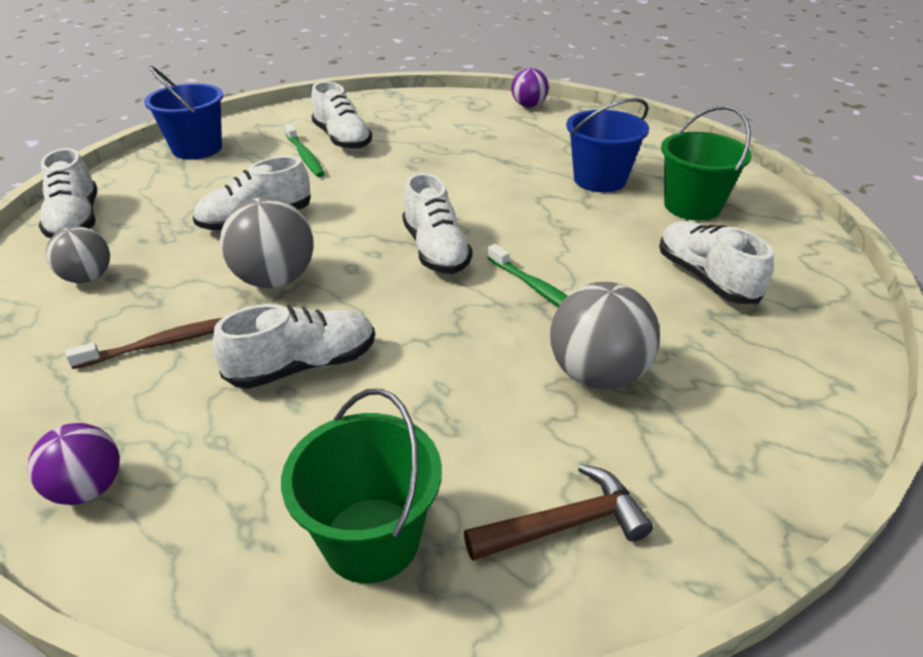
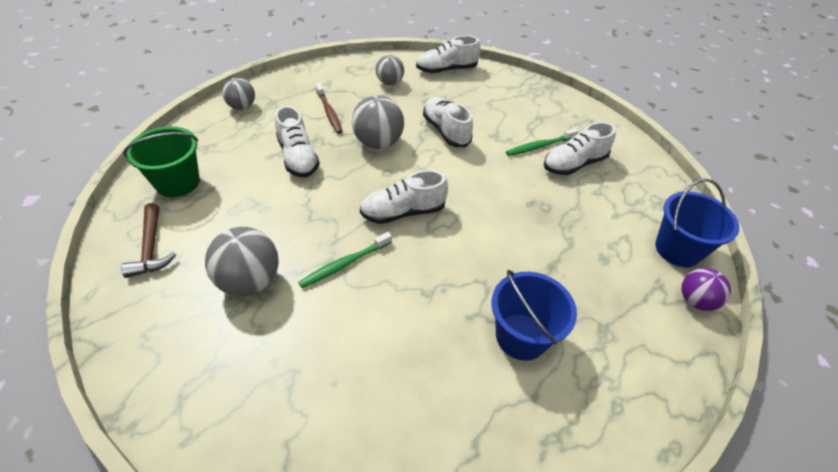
camera: 90 degrees right, 10 degrees up
(88, 488) = (242, 107): purple ball -> grey ball
(197, 148) = (543, 98): blue bucket -> blue bucket (678, 249)
(692, 206) = (470, 411): green bucket -> none
(705, 278) = (342, 382): white shoe -> none

